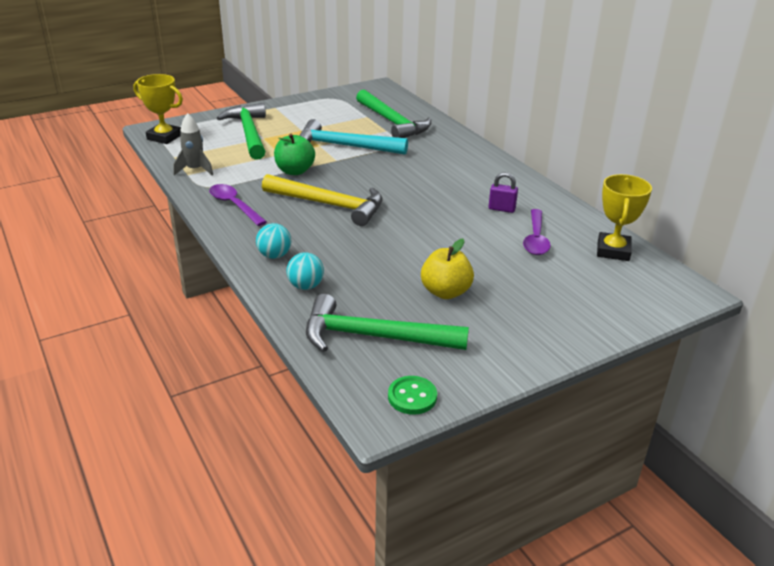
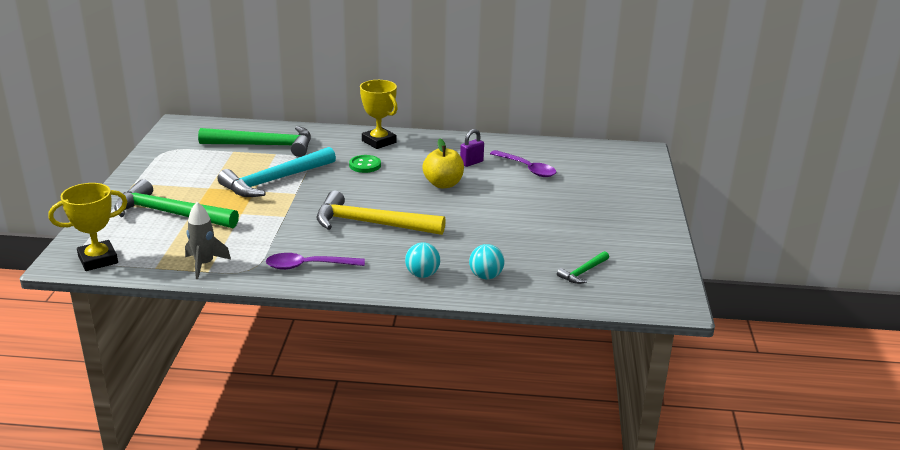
camera: 55 degrees left, 5 degrees down
(295, 171) = (286, 218): green apple -> none
(329, 205) = (371, 223): yellow hammer -> yellow hammer turned 135 degrees counterclockwise
(374, 336) = (583, 272): green hammer -> green hammer, size x0.46
(412, 397) = (664, 283): green button -> green button (365, 165)
(445, 292) = (556, 225): yellow apple -> yellow apple (443, 184)
(613, 251) = (572, 152): yellow trophy -> yellow trophy (379, 142)

